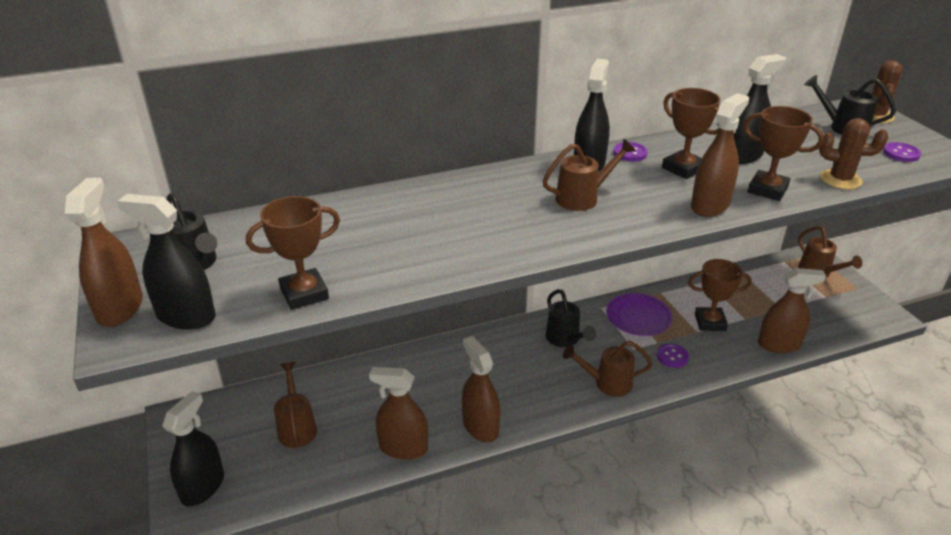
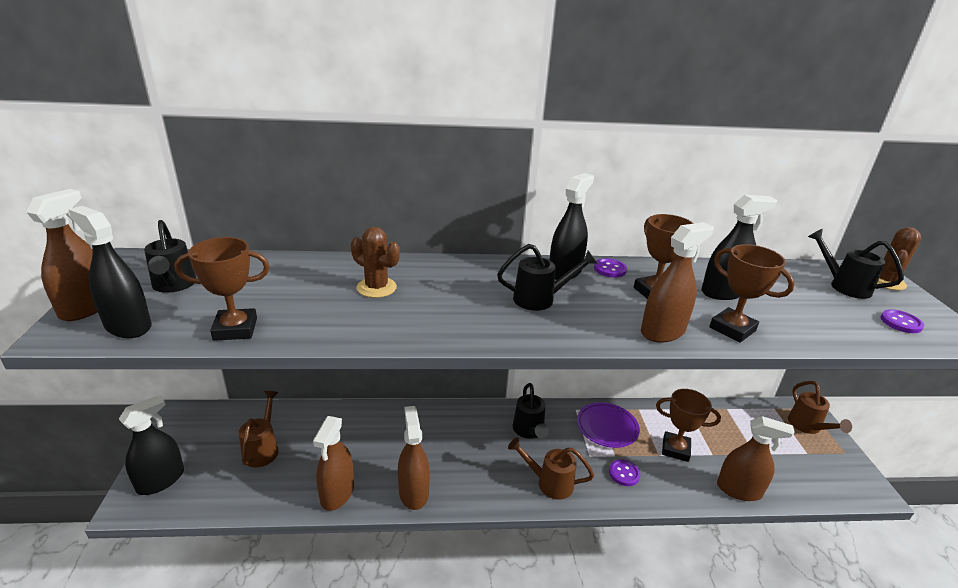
camera: 15 degrees right, 5 degrees down
(403, 448) = (337, 493): brown spray bottle -> brown spray bottle turned 105 degrees counterclockwise
(583, 198) = (540, 299): brown watering can -> black watering can
(840, 179) = (819, 335): brown cactus -> brown cactus (376, 287)

